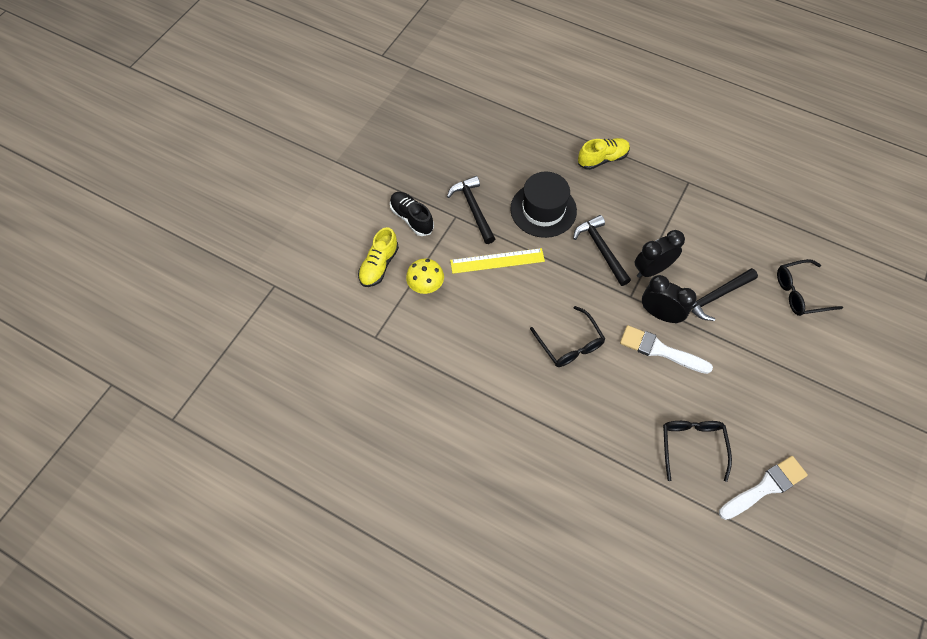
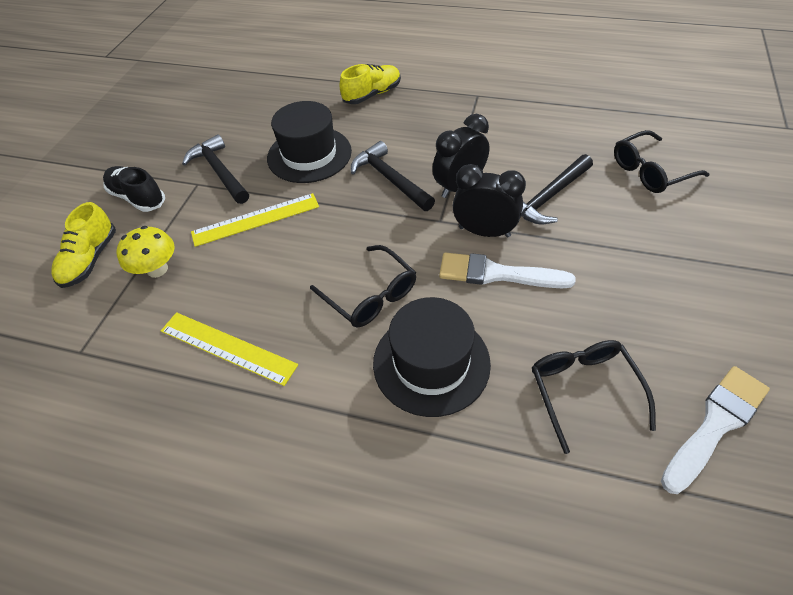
camera: 10 degrees left, 10 degrees down
(471, 358) = (227, 347): none -> yellow ruler
(600, 403) = (431, 363): none -> black hat

